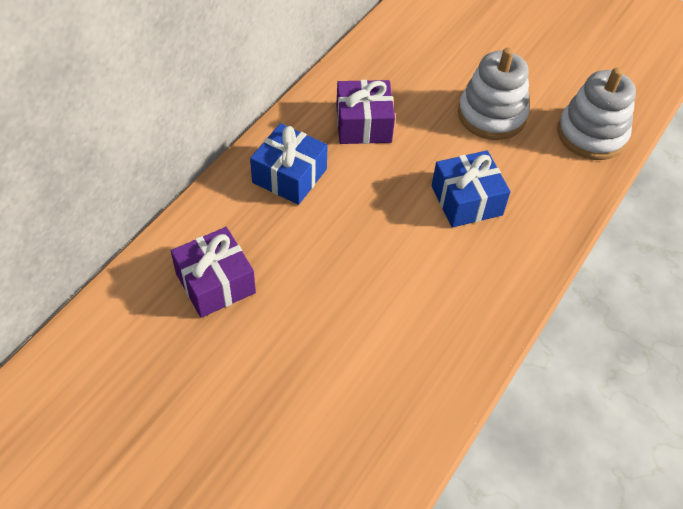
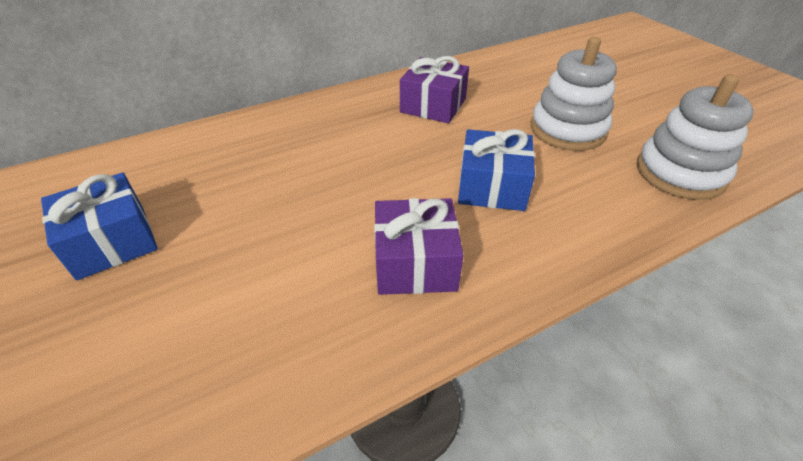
camera: 30 degrees right, 10 degrees down
(215, 283) = (195, 173): purple gift -> purple gift (415, 263)
(289, 176) = (335, 121): blue gift -> blue gift (112, 242)

